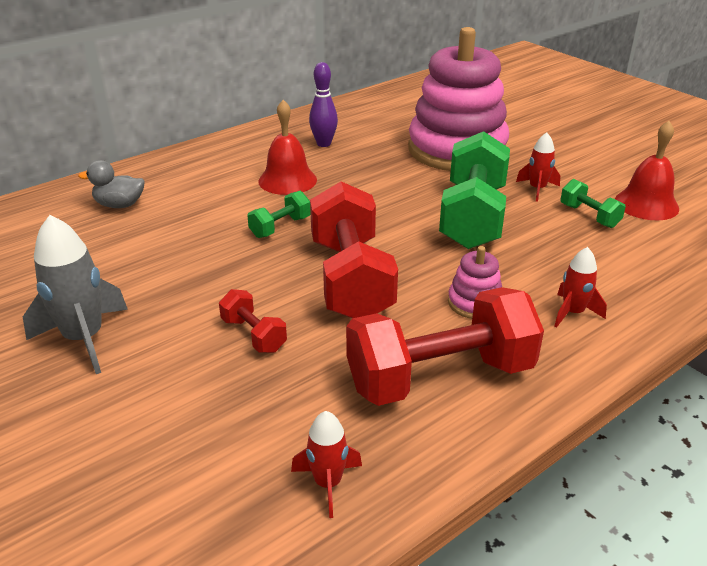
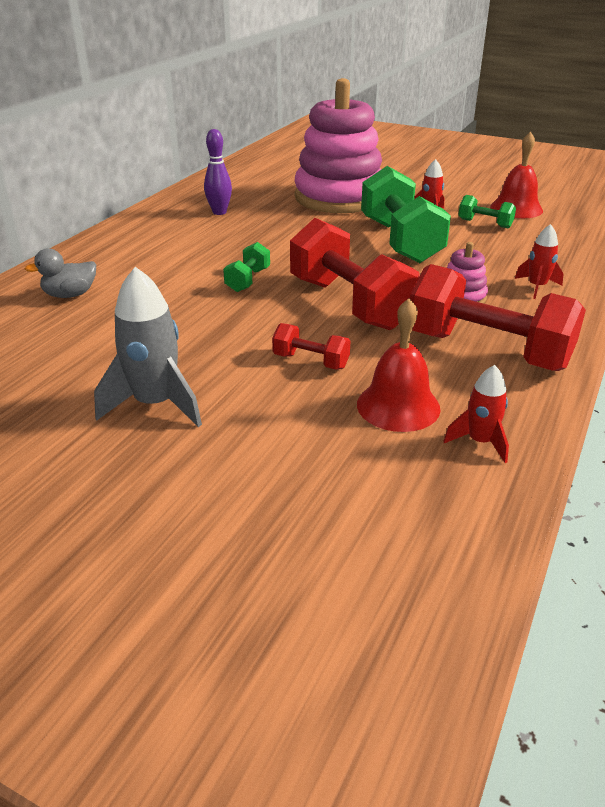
camera: 25 degrees left, 0 degrees up
(287, 180) = (216, 245): red bell -> red bell (398, 406)
(440, 376) = (487, 350): red dumbbell -> red dumbbell turned 75 degrees clockwise

